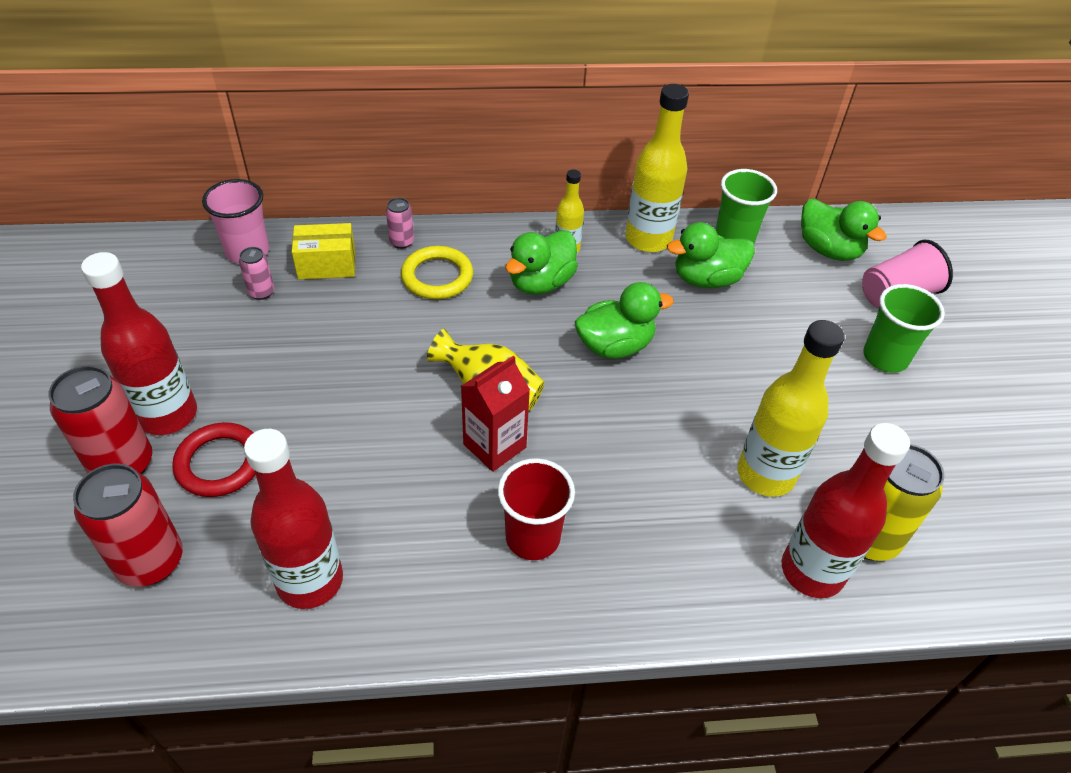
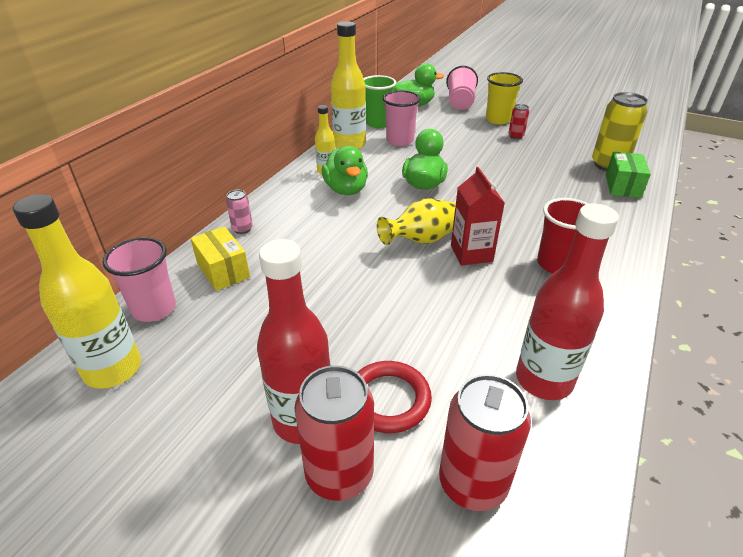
camera: 55 degrees left, 10 degrees down
(261, 292) = (213, 315): pink can -> none
(327, 265) = (223, 270): yellow box -> yellow box turned 60 degrees counterclockwise
(437, 277) = (295, 225): yellow ring -> none
(706, 279) = (400, 141): green duck -> pink cup
(765, 474) = (553, 175): yellow bottle -> yellow bottle (113, 369)
(812, 571) = (622, 186): red bottle -> green box
(849, 395) = (516, 136): none -> red can
(885, 357) = (498, 119): green cup -> yellow cup

